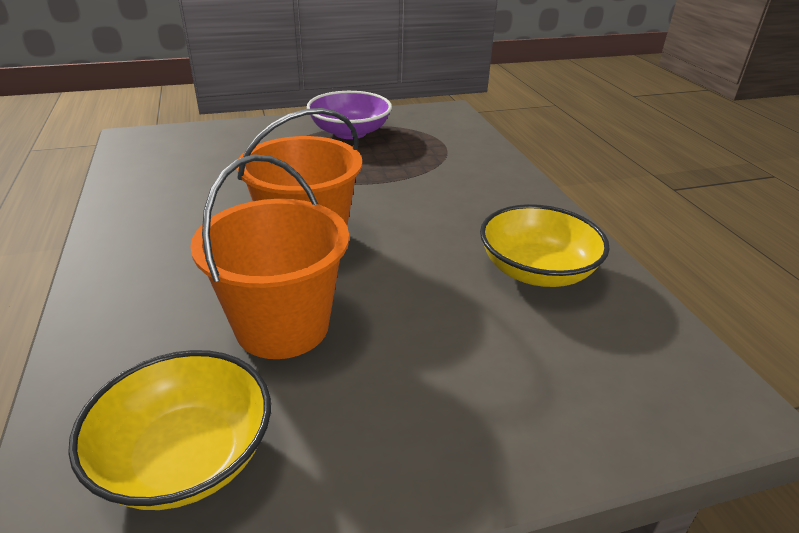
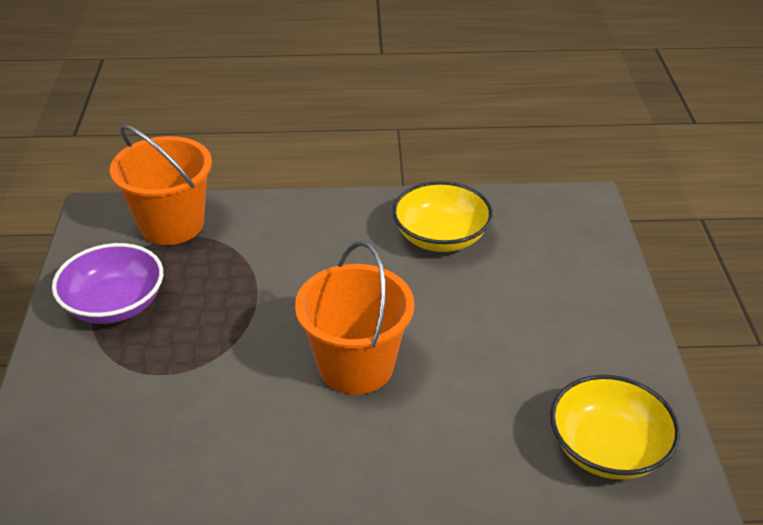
camera: 75 degrees left, 5 degrees up
(282, 326) = (480, 391): orange bucket -> orange bucket (171, 224)

